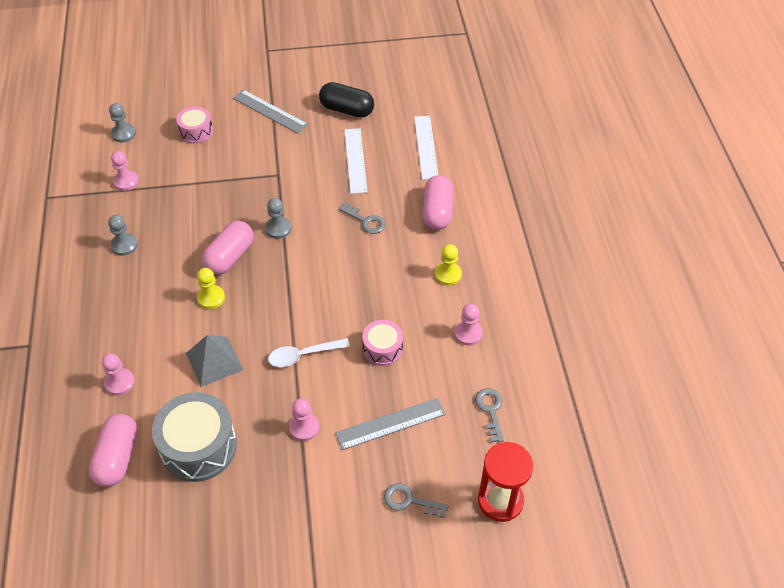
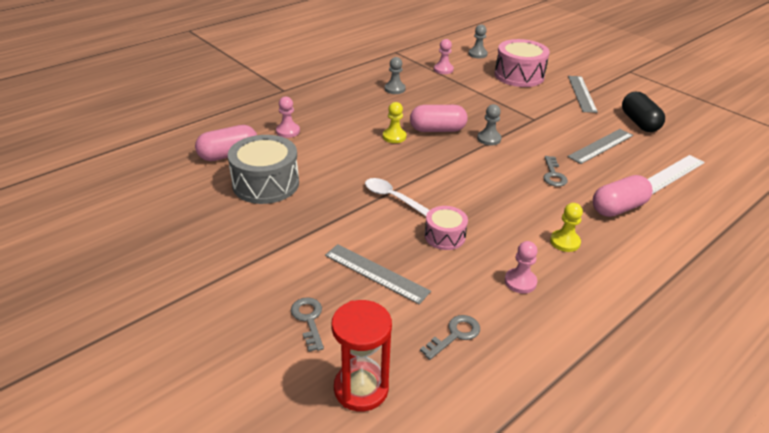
camera: 55 degrees right, 15 degrees down
(196, 131) = (519, 75): pink drum -> pink drum, size x1.77
(214, 361) = (343, 160): grey pyramid -> none
(304, 427) = (327, 226): pink pawn -> none
(355, 160) = (601, 146): white ruler -> grey ruler

